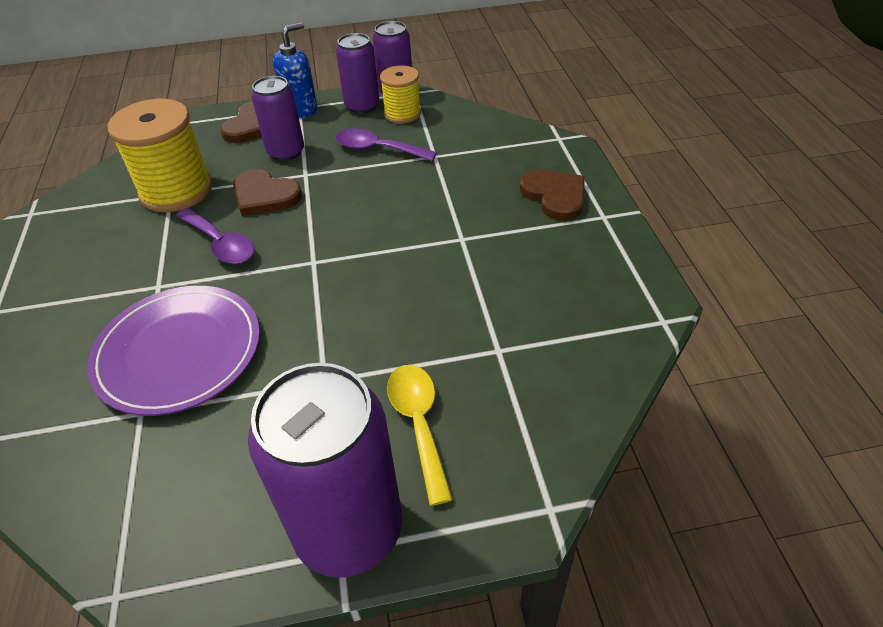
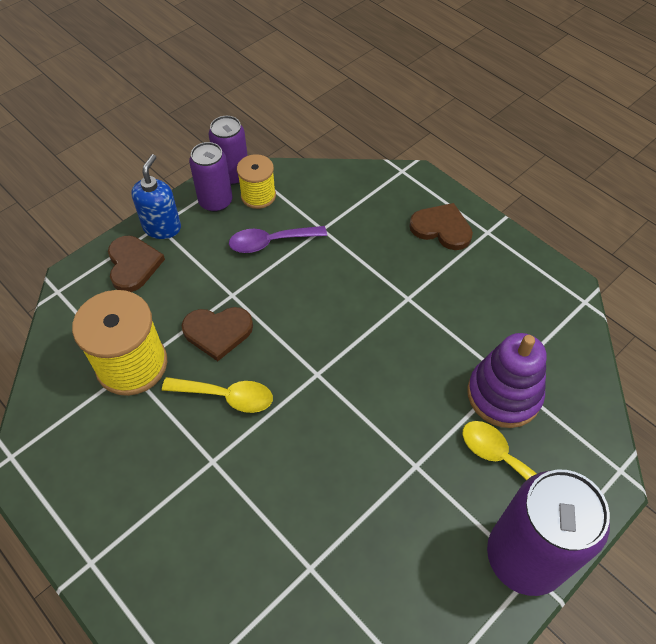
camera: 35 degrees left, 10 degrees up
(178, 352) = (289, 506): purple plate -> none
(220, 244) = (226, 396): purple spoon -> yellow spoon
(286, 152) = (193, 279): purple can -> none
(480, 364) = (503, 394): none -> purple stacking toy

